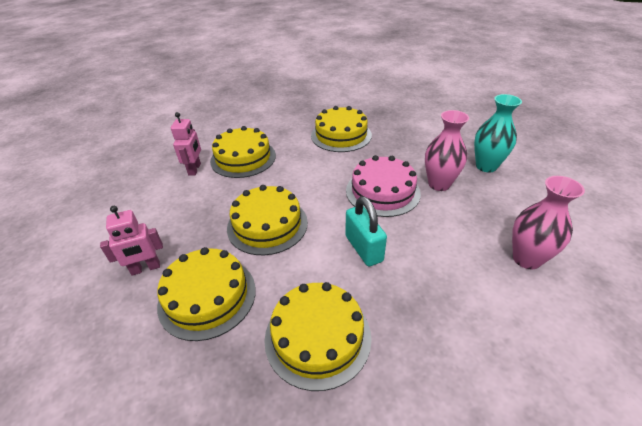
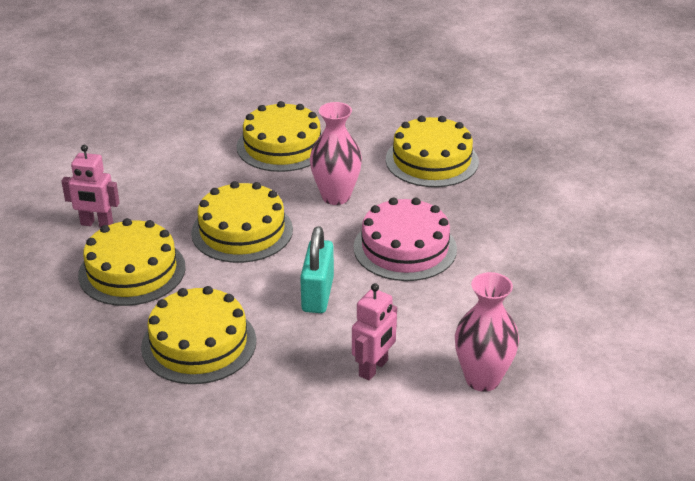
camera: 30 degrees right, 5 degrees down
(195, 169) = (217, 139): pink robot -> pink robot (374, 368)
(439, 184) = (484, 267): pink vase -> pink vase (336, 196)
(486, 166) = (577, 272): turquoise vase -> none

